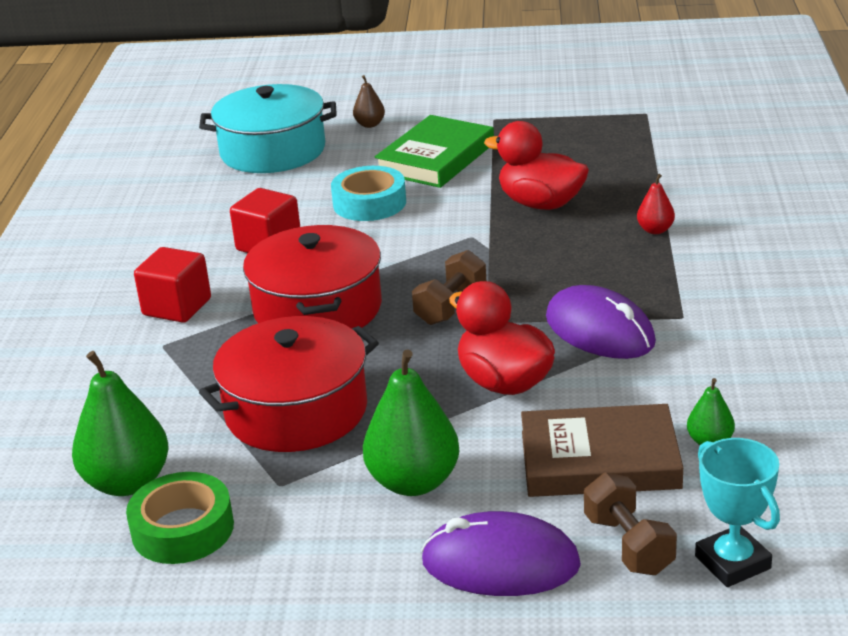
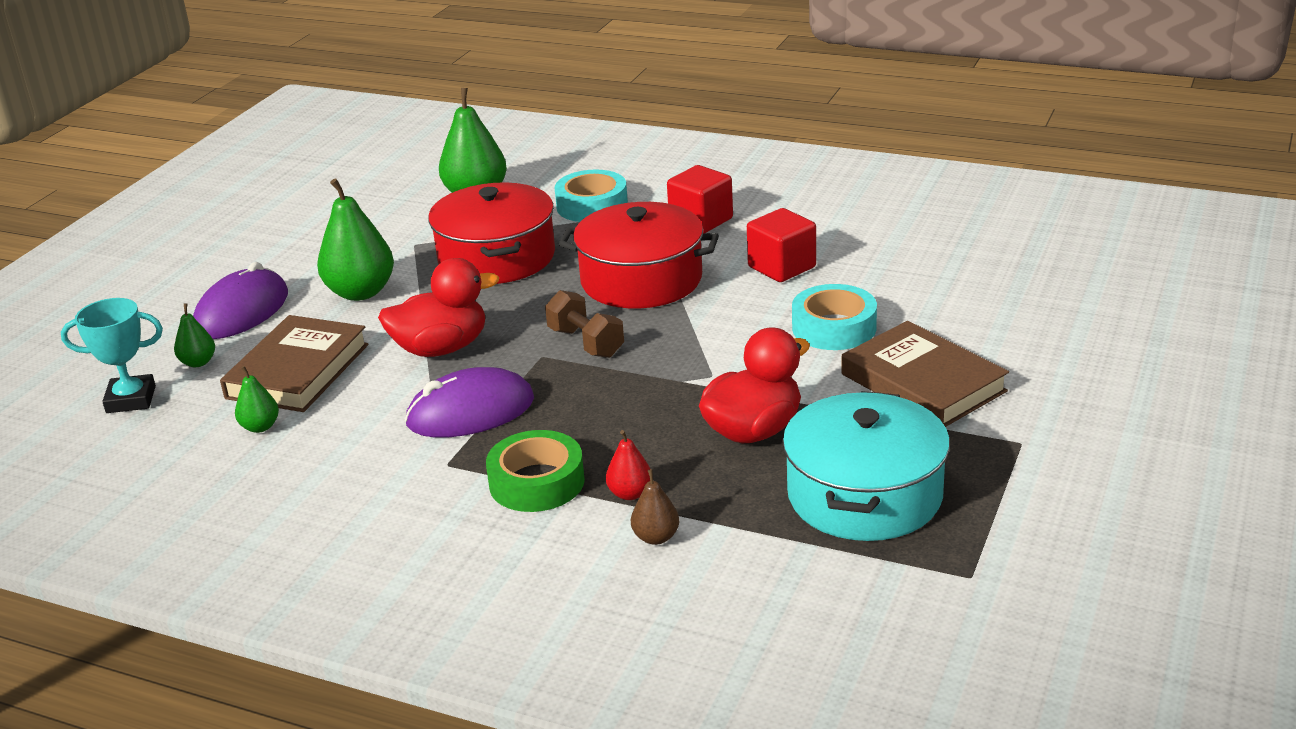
camera: 110 degrees right, 0 degrees up
(148, 384) = (592, 205): none -> turquoise tape
(183, 529) = (405, 210): green tape -> green tape (537, 482)
(273, 151) = (1008, 286): turquoise pot -> turquoise pot (864, 495)
(370, 124) = (1052, 353): brown pear -> brown pear (656, 537)
(435, 158) = (923, 382): green book -> brown book
(628, 545) = (198, 362): brown dumbbell -> green pear

